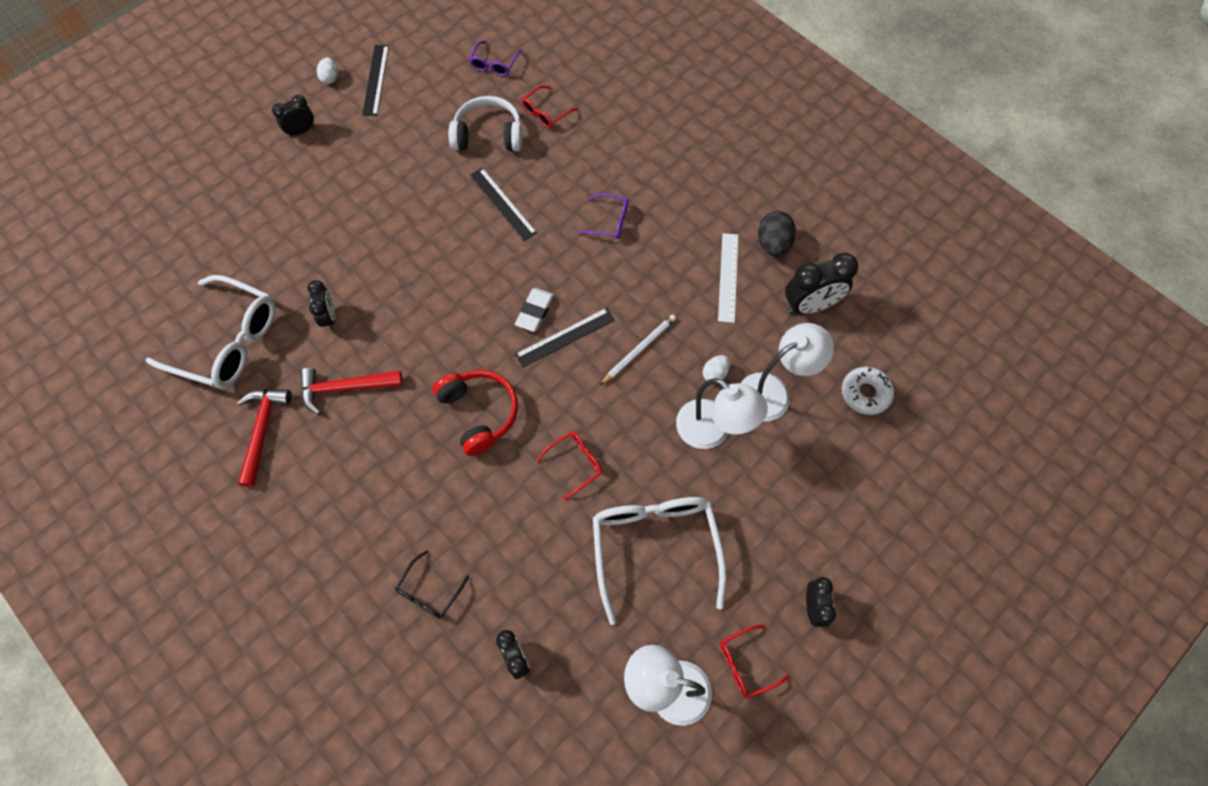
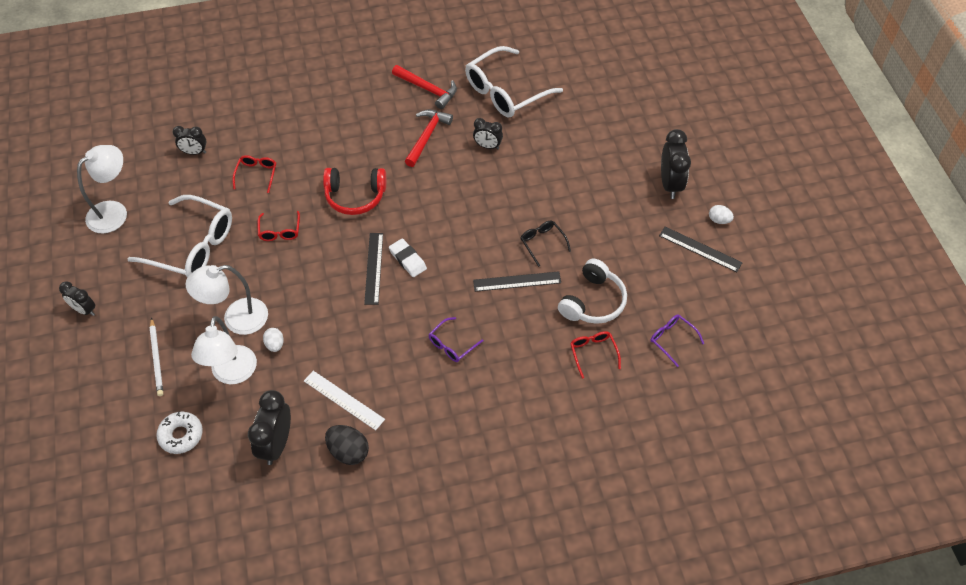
camera: 120 degrees right, 10 degrees down
(301, 131) = (670, 184): black clock -> black clock, size x1.65
(429, 591) = (264, 129): black glasses -> black glasses (542, 243)
(639, 349) = (330, 307): white pencil -> white pencil (157, 358)
(746, 664) = (90, 256): red glasses -> red glasses (256, 174)

